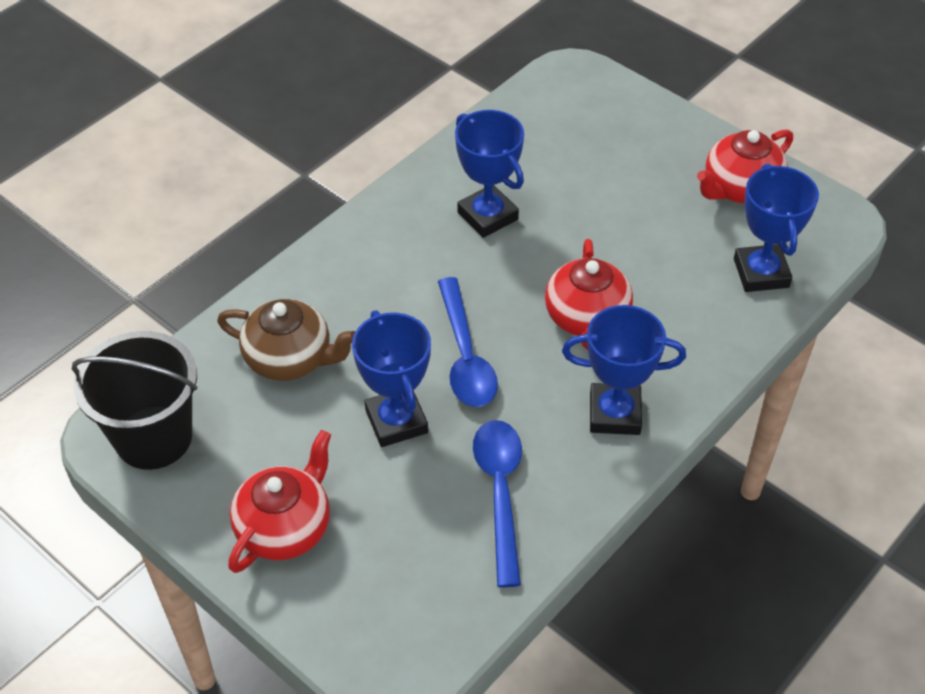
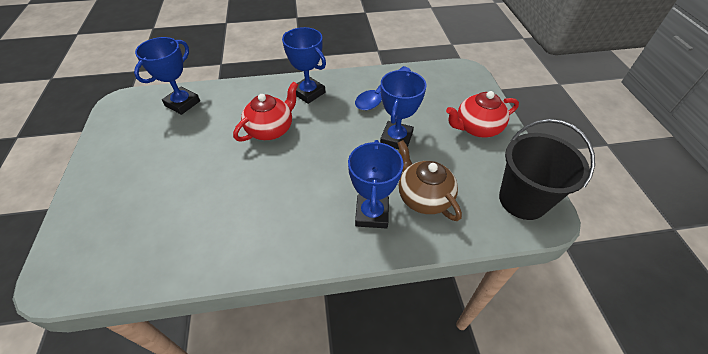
camera: 140 degrees left, 0 degrees up
(465, 356) = (339, 146): blue spoon -> none
(487, 216) = (244, 209): blue trophy -> blue trophy (372, 214)
(740, 188) = (124, 140): red teapot -> none

